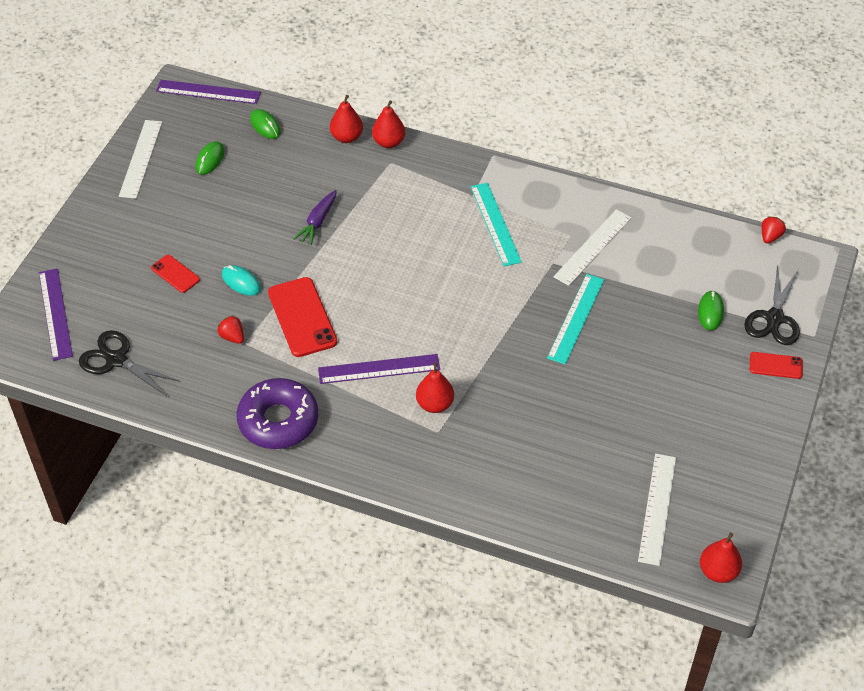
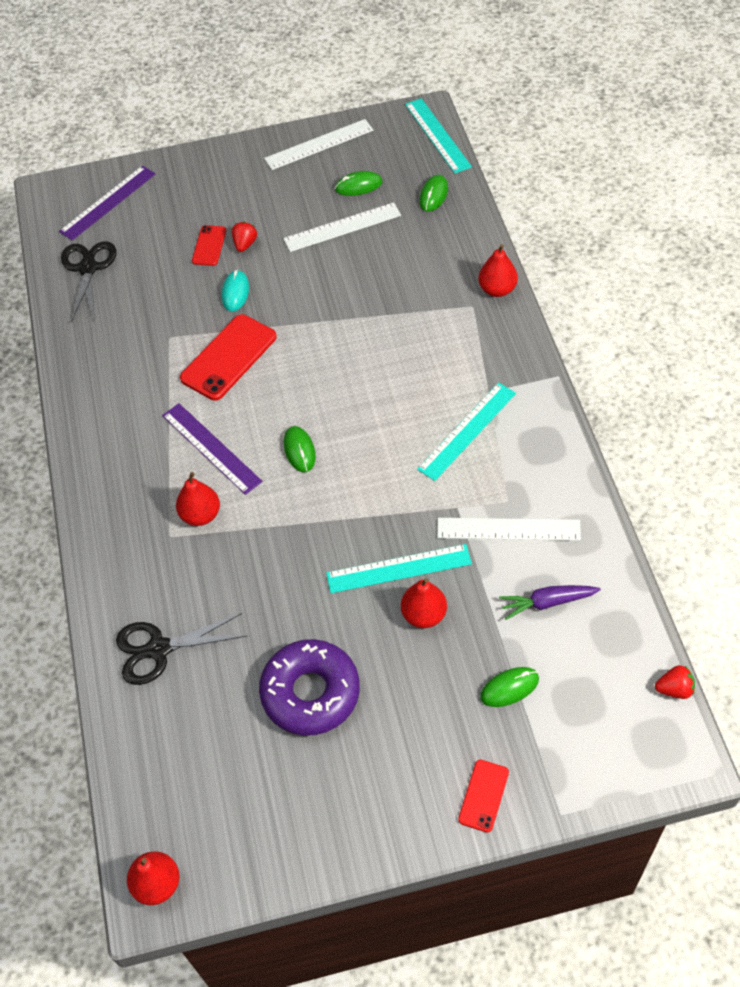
camera: 60 degrees right, 5 degrees up
(208, 92) = (437, 135): purple ruler -> turquoise ruler
(232, 337) = (169, 325): red strawberry -> red strawberry (245, 244)
(278, 421) = (100, 412): purple donut -> purple donut (310, 693)
(317, 222) = (350, 300): purple carrot -> purple carrot (547, 602)
(347, 137) = (474, 257): red pear -> red pear (424, 615)
(428, 320) = (299, 450): none -> green mouse
(657, 508) = (202, 780): white ruler -> white ruler (342, 227)
(774, 318) = (553, 758): black scissors -> black scissors (159, 649)
(775, 365) = (483, 796): red phone -> red phone turned 45 degrees clockwise

